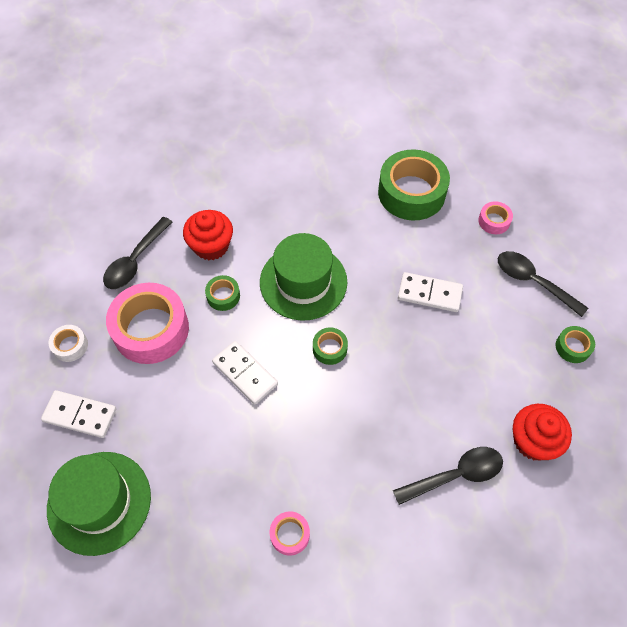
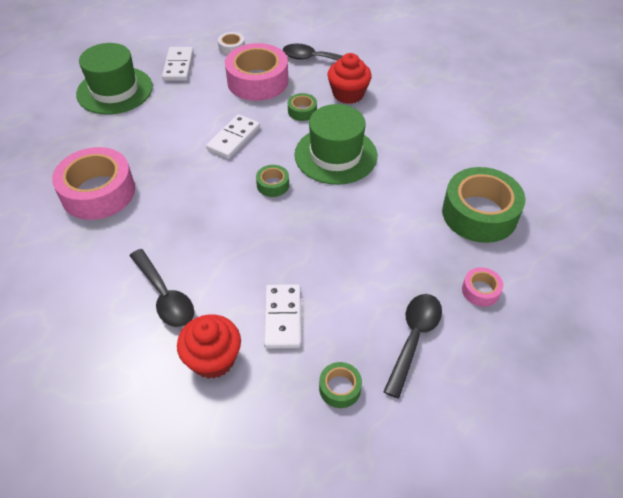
camera: 75 degrees right, 10 degrees down
(290, 534) = (98, 192): pink tape -> pink tape, size x2.20
(429, 294) = (359, 247): white domino -> white domino (282, 317)

